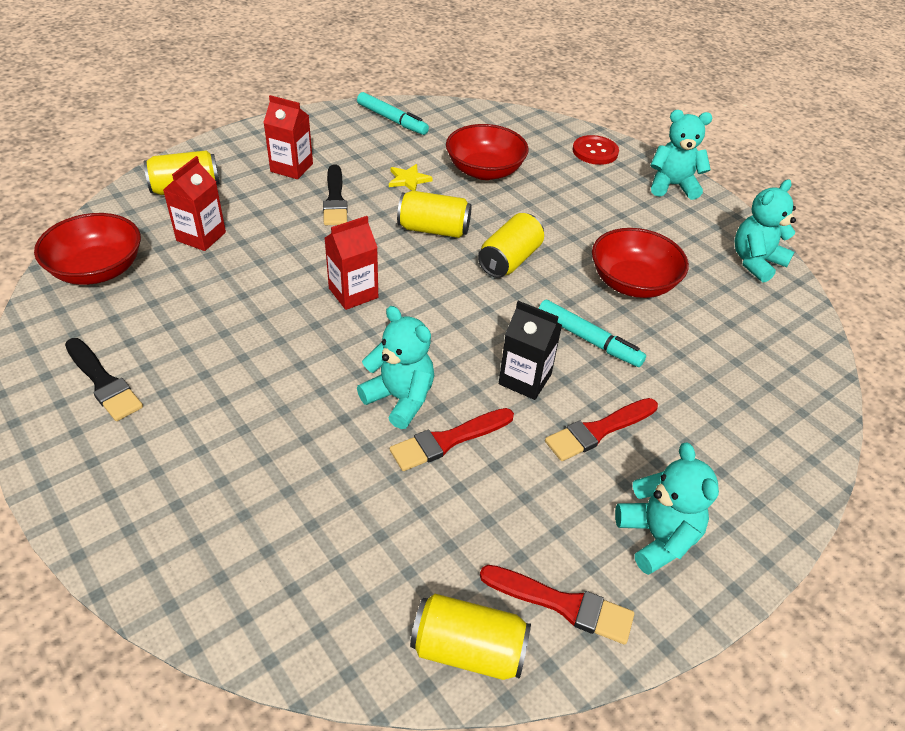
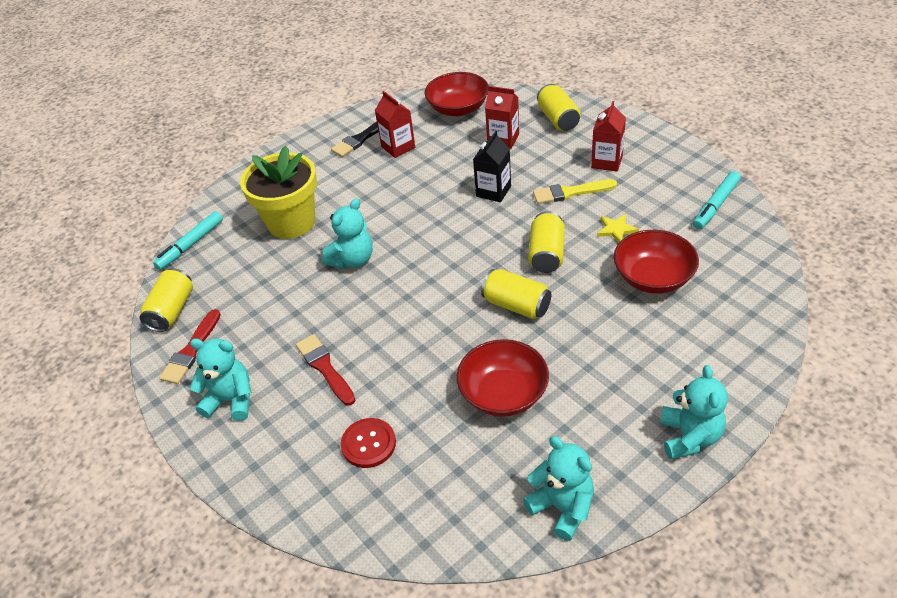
camera: 95 degrees right, 0 degrees up
(288, 476) = (291, 222): none -> yellow flower pot
(335, 199) = (570, 192): black brush -> yellow brush
(353, 293) = (456, 221): red carton -> red carton (398, 147)
(448, 440) = (316, 287): red brush -> none
(525, 379) = (374, 323): black carton -> black carton (493, 191)
(588, 339) = (422, 361): turquoise marker -> turquoise marker (191, 245)
(595, 151) = (732, 365): red button -> red button (368, 444)
(657, 537) = (231, 400): turquoise teddy bear -> turquoise teddy bear turned 150 degrees counterclockwise

